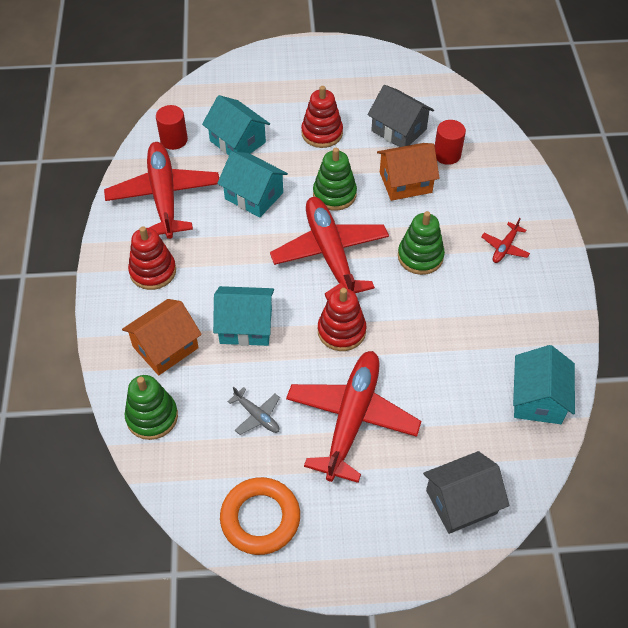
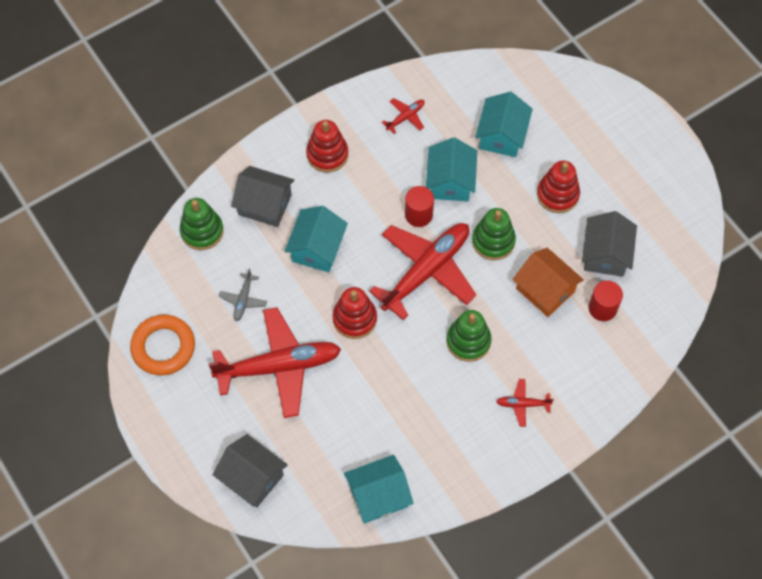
camera: 60 degrees right, 10 degrees up
(164, 196) = (405, 117): red plane -> red plane, size x0.42
(165, 347) = (265, 204): orange house -> grey house
(174, 140) = (470, 88): red cylinder -> red cylinder (418, 215)
(246, 326) = (317, 248): turquoise house -> turquoise house turned 45 degrees clockwise

